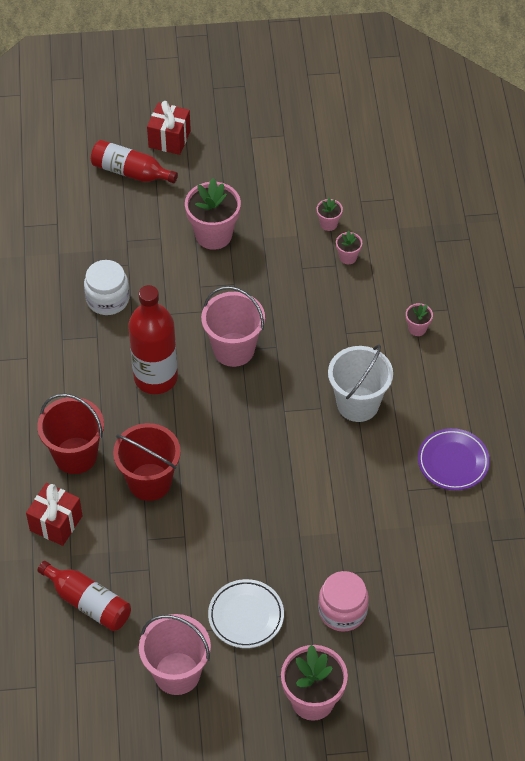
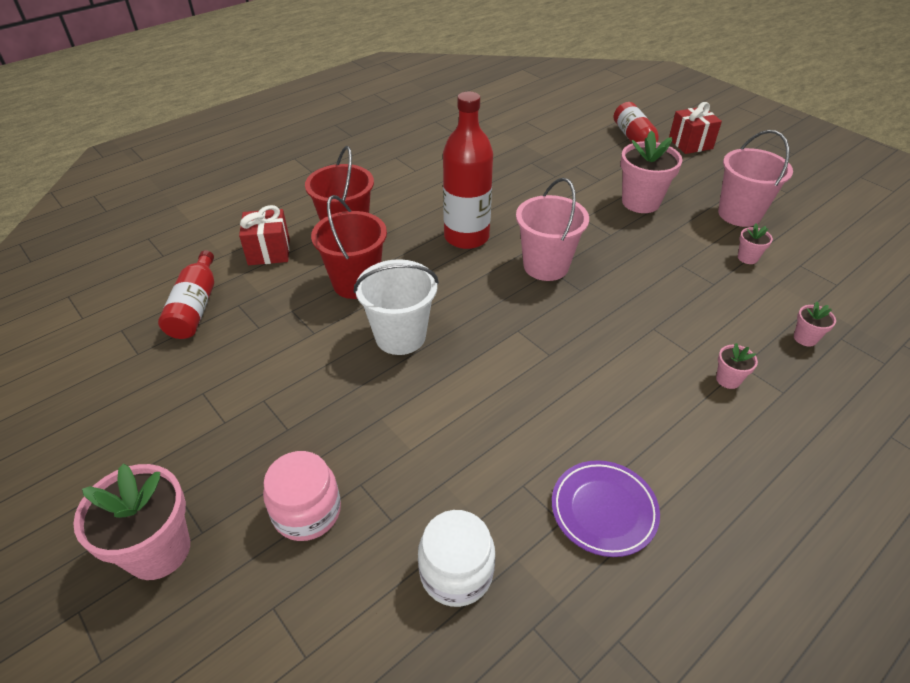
camera: 55 degrees right, 10 degrees down
(108, 299) = (511, 181): white jar -> white jar (456, 572)
(177, 673) = (142, 406): pink bucket -> pink bucket (739, 214)
(246, 616) = (246, 425): white plate -> none
(348, 257) = (733, 287): pink flower pot -> pink flower pot (805, 338)
(358, 404) = (584, 380): white bucket -> white bucket (400, 336)

